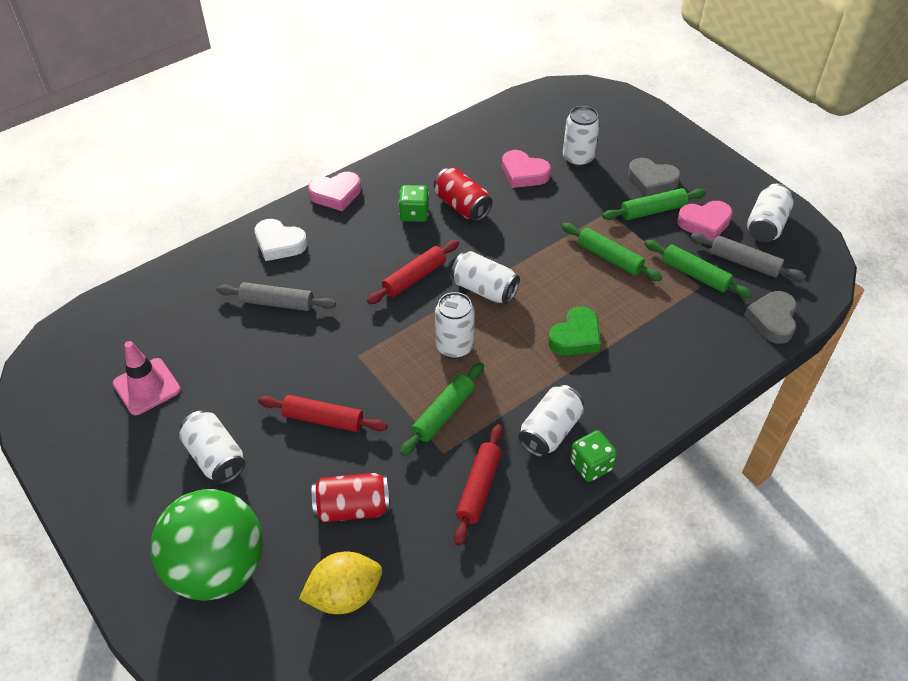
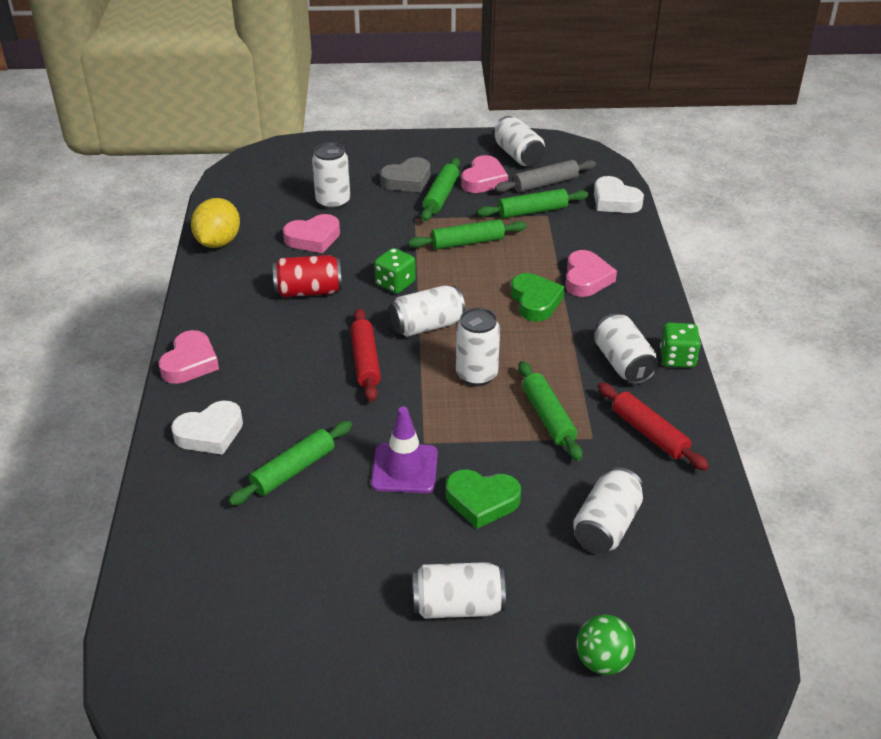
camera: 55 degrees left, 10 degrees down
(147, 387) = (303, 628): pink traffic cone -> none
(218, 568) = (603, 661): green ball -> green ball, size x0.46
(277, 303) = (293, 470): grey rolling pin -> green rolling pin
(323, 359) = (404, 468): none -> purple traffic cone
(323, 419) = (482, 501): red rolling pin -> green heart
(344, 595) = (701, 575): yellow lemon -> yellow lemon (218, 242)
(352, 507) = (606, 526): red can -> white can
(414, 214) = (282, 324): green dice -> green dice (395, 283)
(638, 354) = (586, 279): none -> pink heart
(772, 320) = (615, 201): grey heart -> white heart

